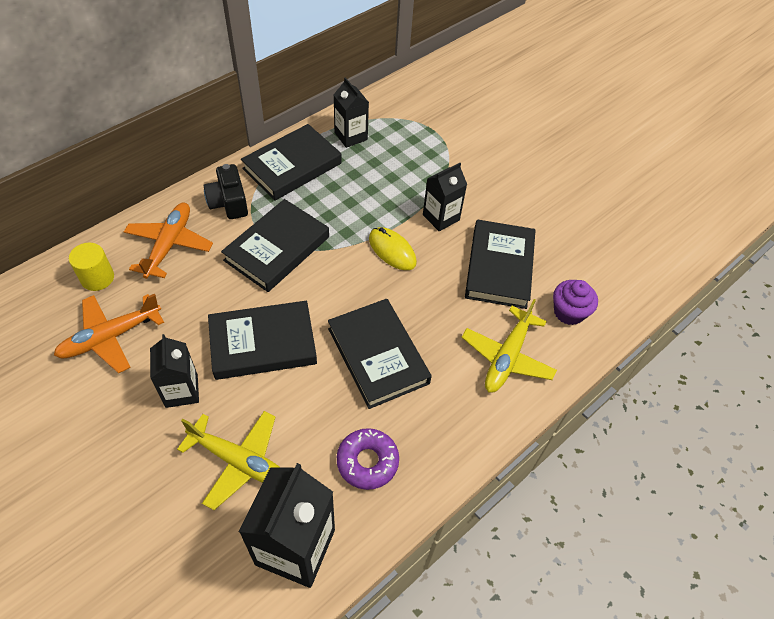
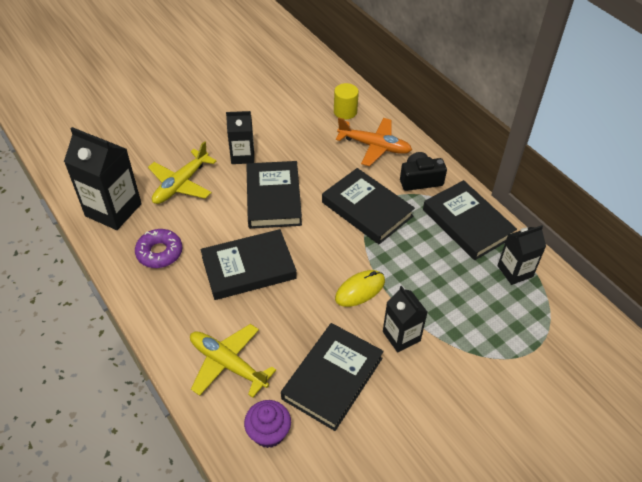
camera: 100 degrees right, 5 degrees down
(110, 337) = (293, 121): orange plane -> none
(499, 267) = (332, 378): black book -> black book turned 75 degrees counterclockwise

